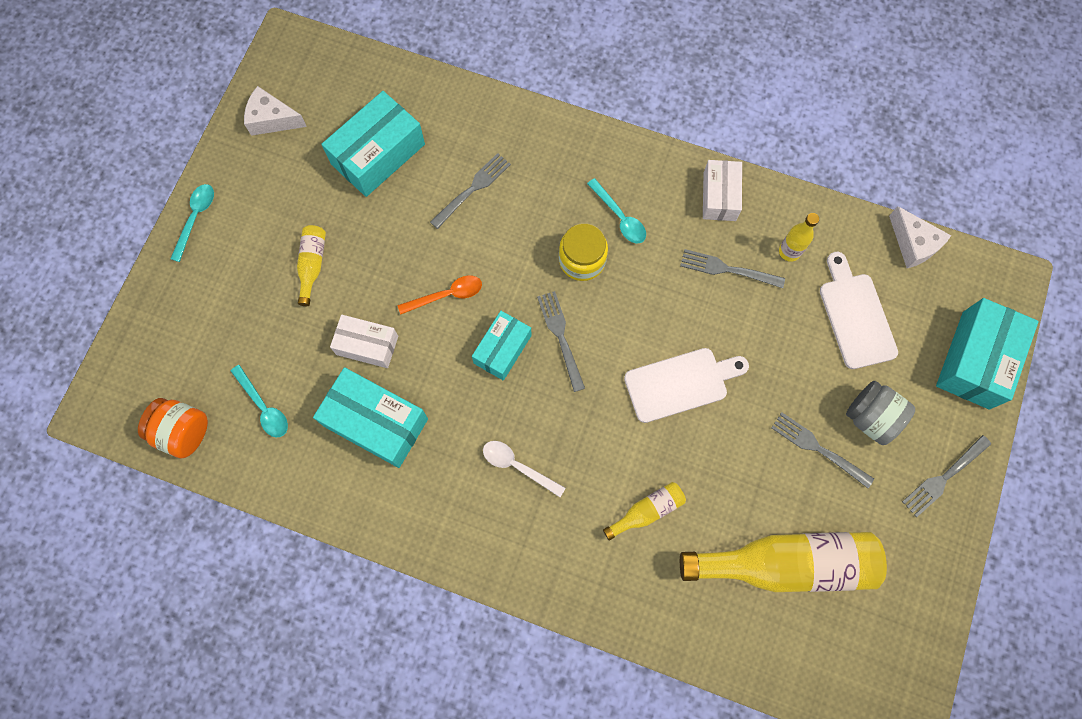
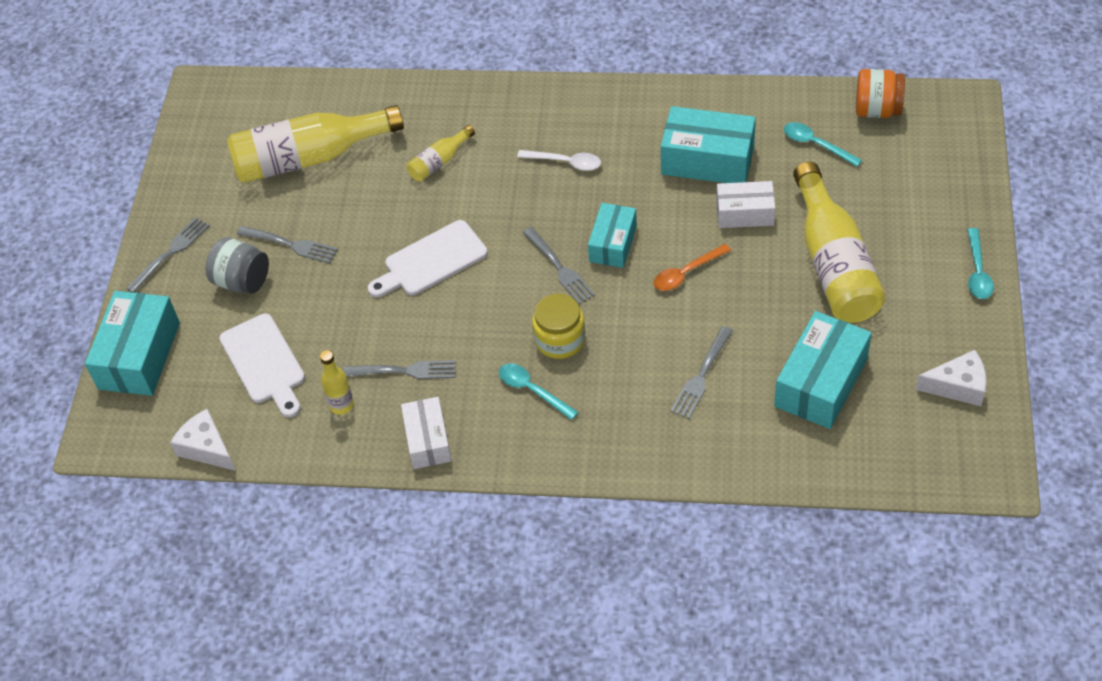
camera: 170 degrees right, 20 degrees down
(312, 265) = (834, 263): yellow bottle -> yellow bottle, size x2.18

